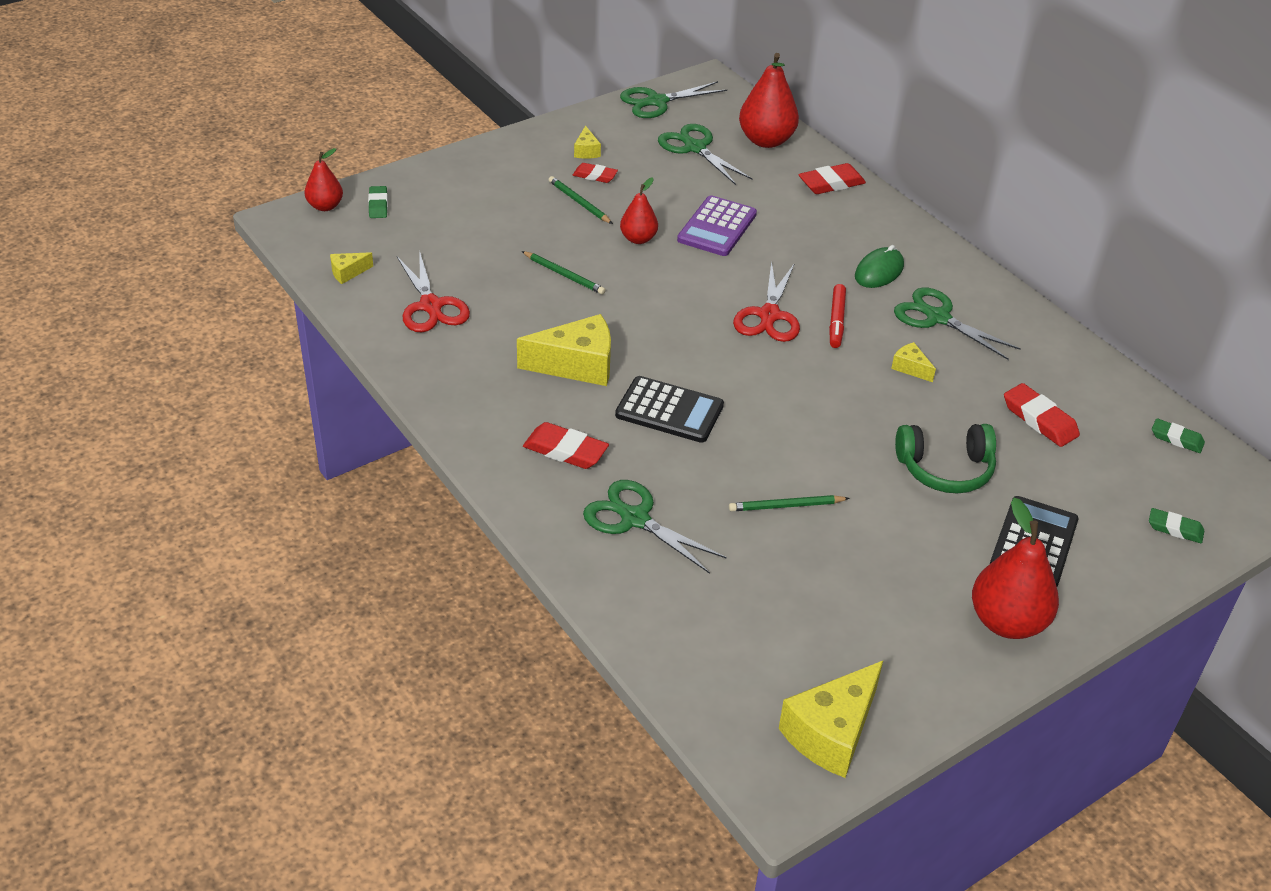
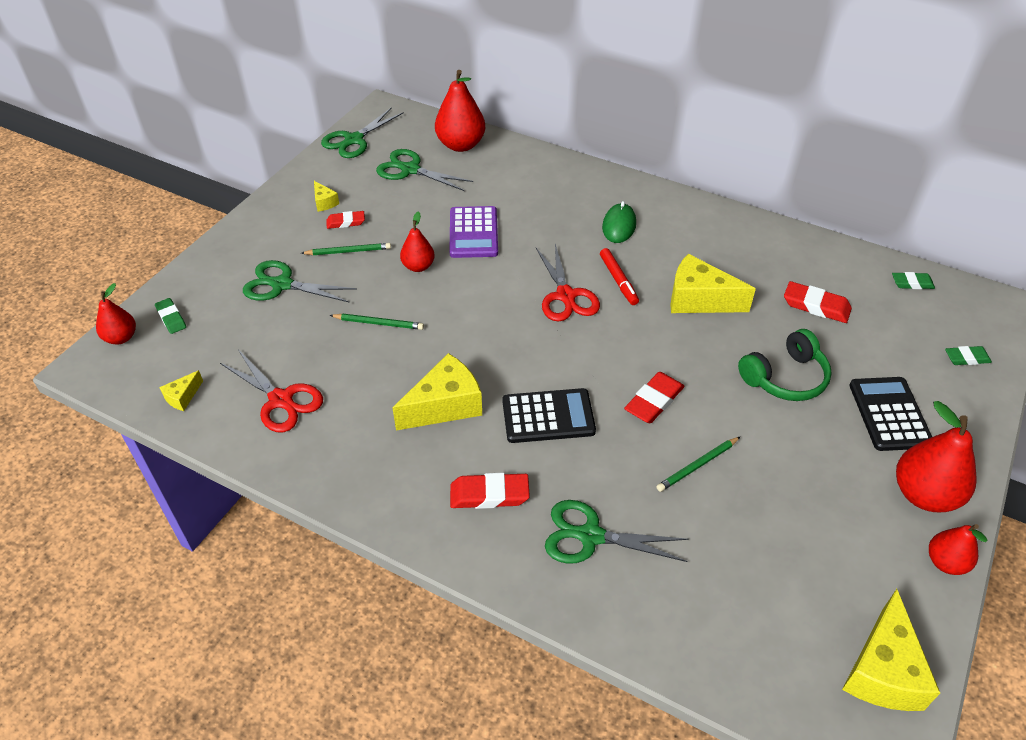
camera: 25 degrees left, 5 degrees up
(579, 202) = (348, 251): green pencil -> green pencil turned 150 degrees clockwise
(831, 183) = (533, 164): red eraser -> red eraser (654, 401)
(910, 368) = (699, 299): yellow cheese -> yellow cheese, size x2.11
(938, 318) = (687, 249): green scissors -> green scissors (282, 285)
(977, 683) = (945, 562): none -> red pear

